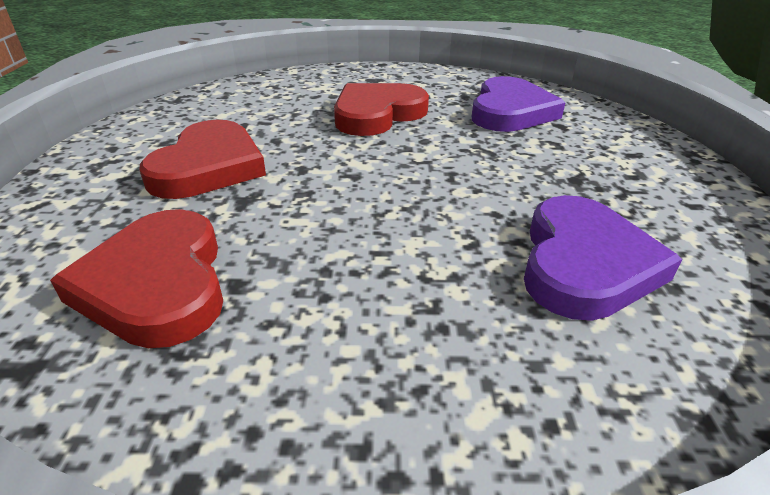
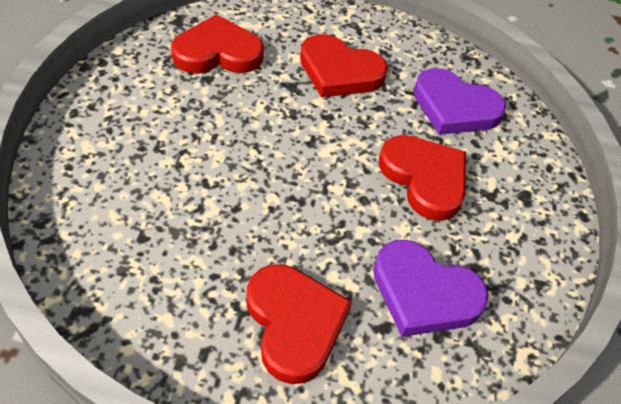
camera: 95 degrees right, 15 degrees up
(584, 264) = (162, 232): purple heart -> purple heart (454, 107)
(604, 161) = (294, 323): none -> red heart

